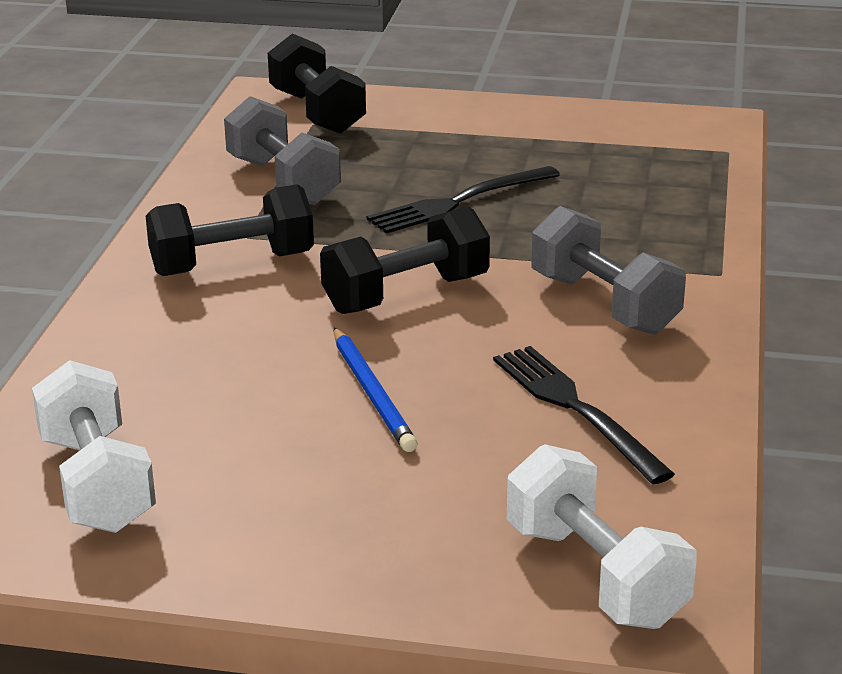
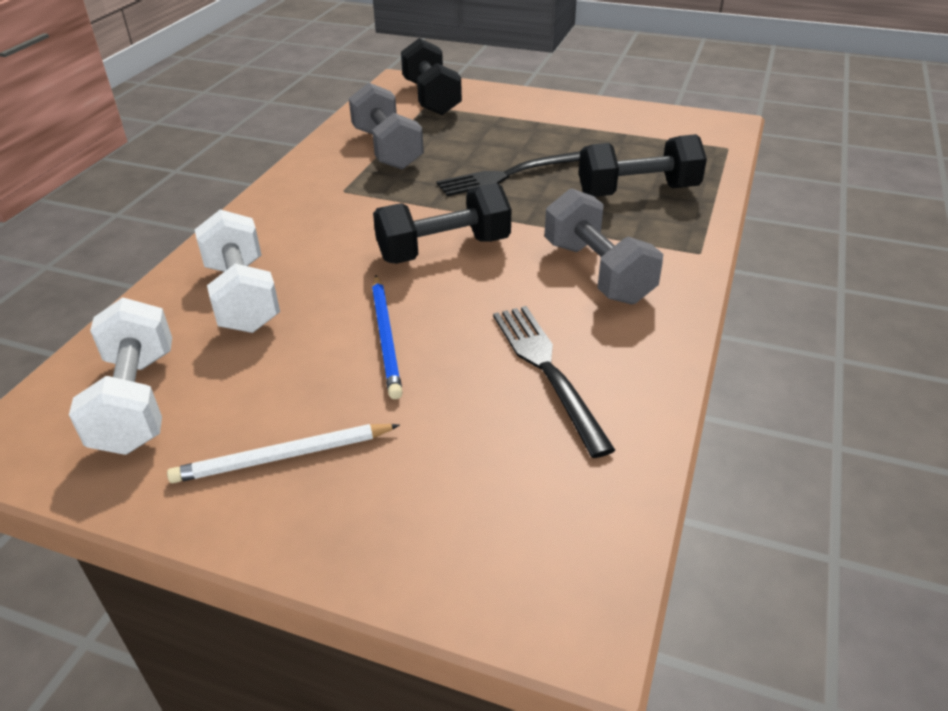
camera: 10 degrees right, 10 degrees up
(232, 264) = (324, 213): black dumbbell -> black dumbbell (637, 191)
(302, 518) = (283, 457): none -> white pencil
(595, 575) = (515, 555): white dumbbell -> white dumbbell (242, 297)

